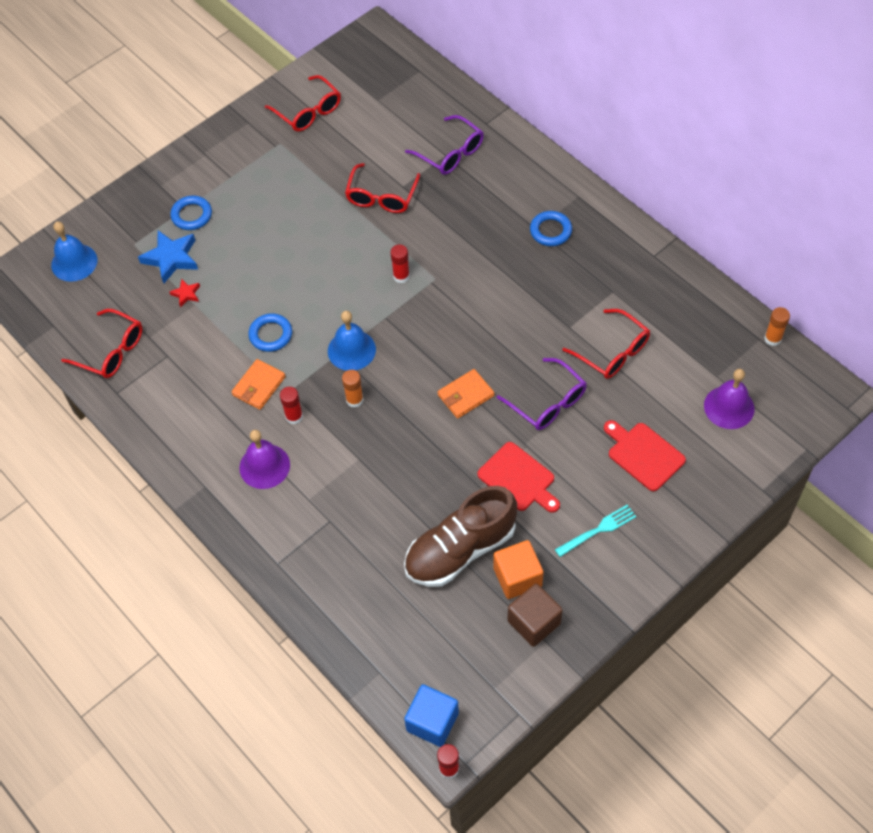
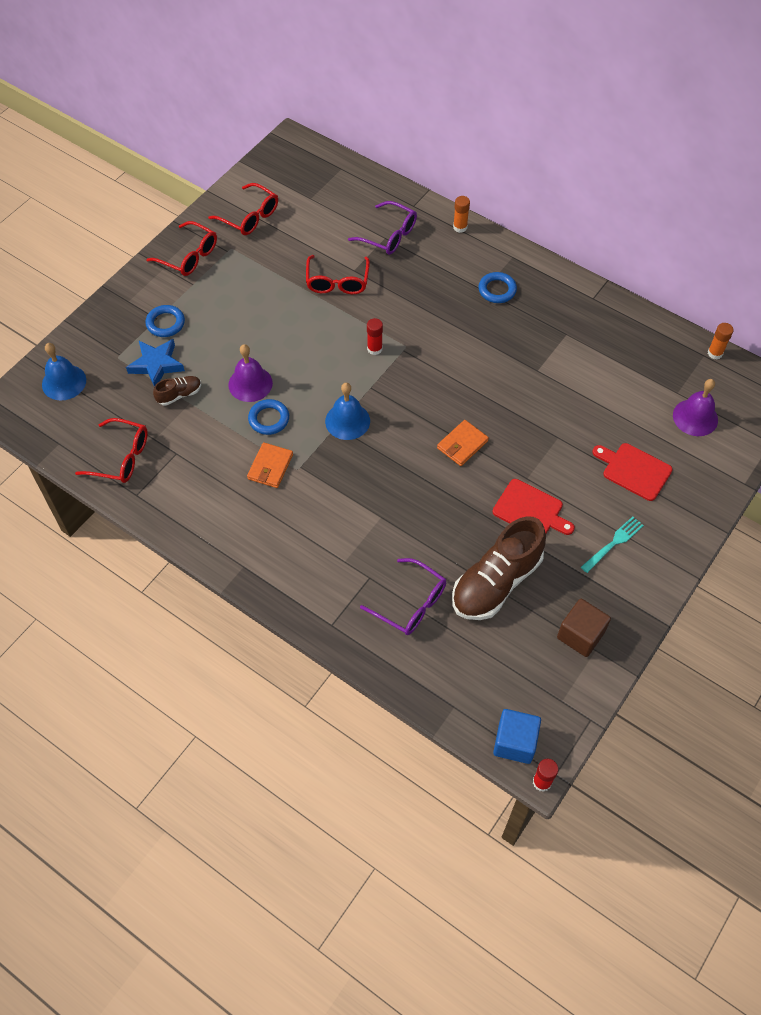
camera: 15 degrees left, 0 degrees up
(186, 294) = (179, 395): red star -> brown shoe
(264, 466) = (295, 538): purple bell -> purple bell (250, 384)
(294, 416) = (311, 489): red glue stick -> none
(354, 400) = (362, 465): orange glue stick -> orange glue stick (460, 227)
(517, 577) = (554, 597): orange cube -> none
(547, 402) = (537, 439): purple glasses -> purple glasses (410, 603)
(612, 352) = (581, 386): red glasses -> red glasses (188, 256)

